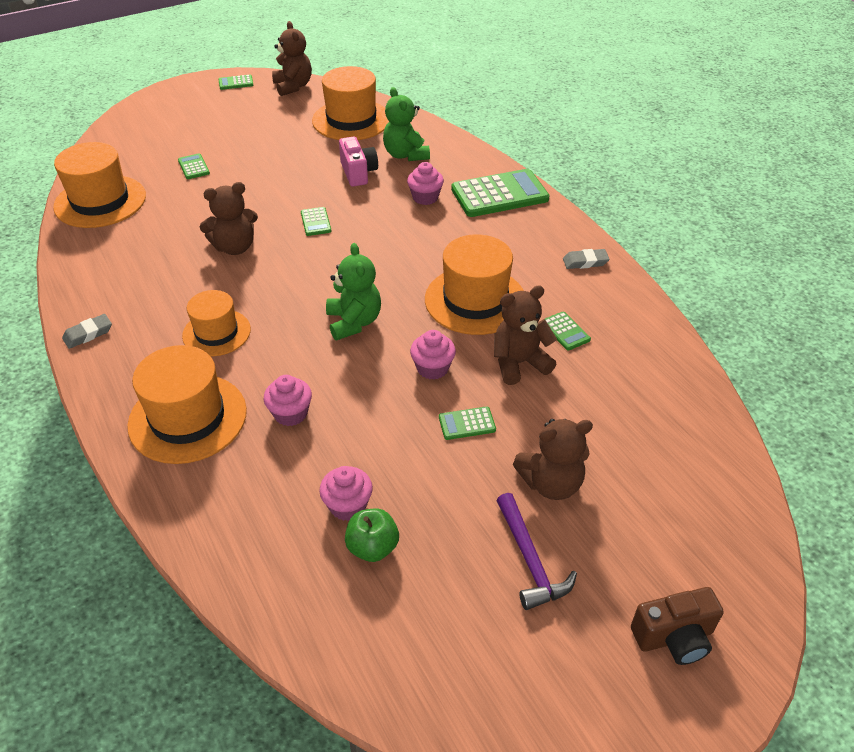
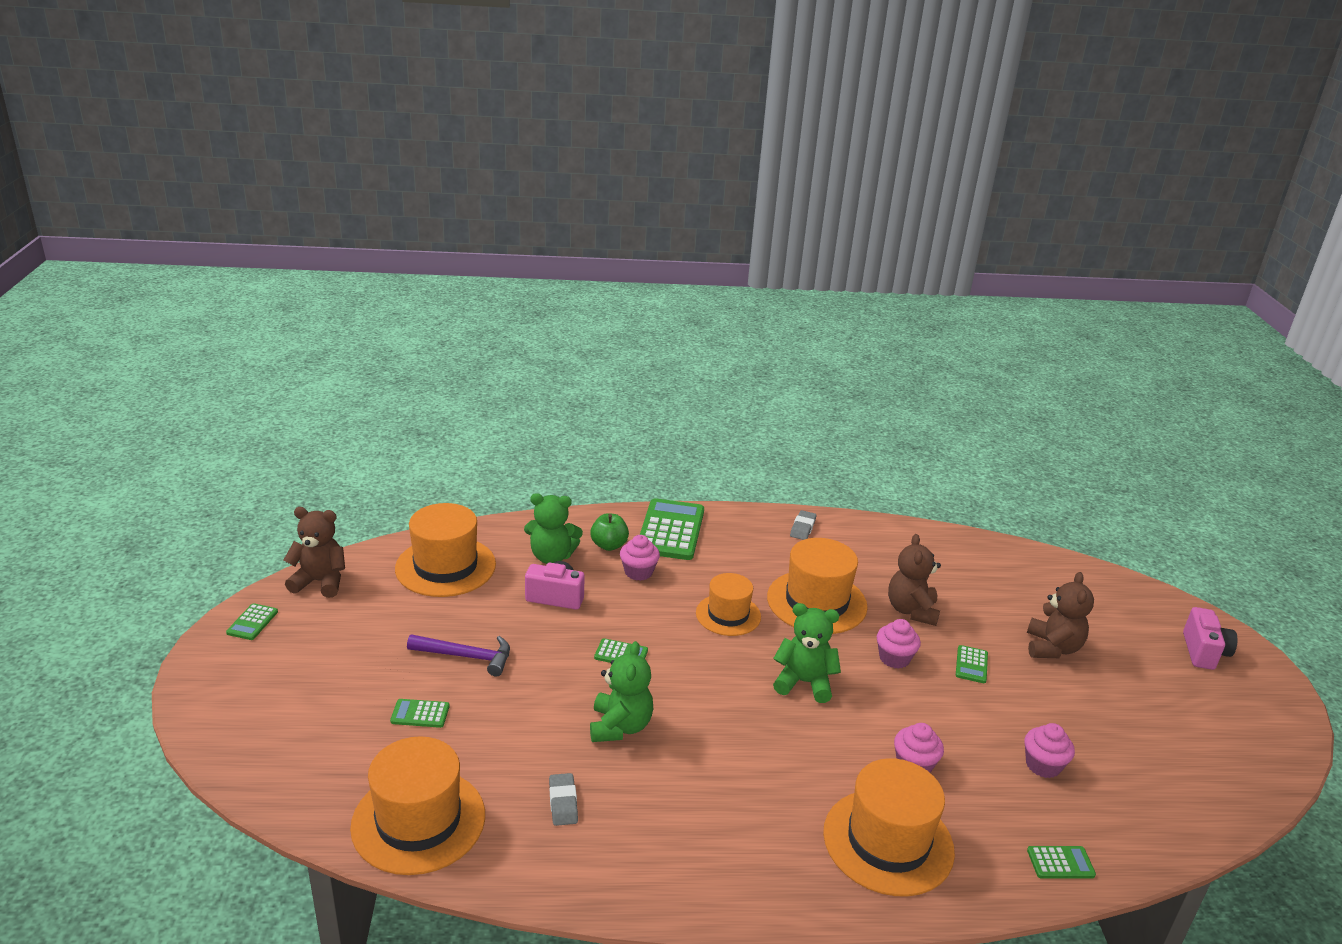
camera: 65 degrees left, 15 degrees down
(88, 334) = (701, 895): grey eraser -> grey eraser (563, 802)
(216, 333) = (764, 783): orange hat -> orange hat (728, 615)
(235, 247) = (620, 726): brown teddy bear -> green teddy bear
(372, 547) = (1093, 766): green apple -> green apple (609, 545)
(530, 560) = (1125, 688): purple hammer -> purple hammer (466, 656)
(565, 331) = (885, 573): green calculator -> green calculator (1060, 863)
(674, 637) = (1203, 652): brown camera -> pink camera

